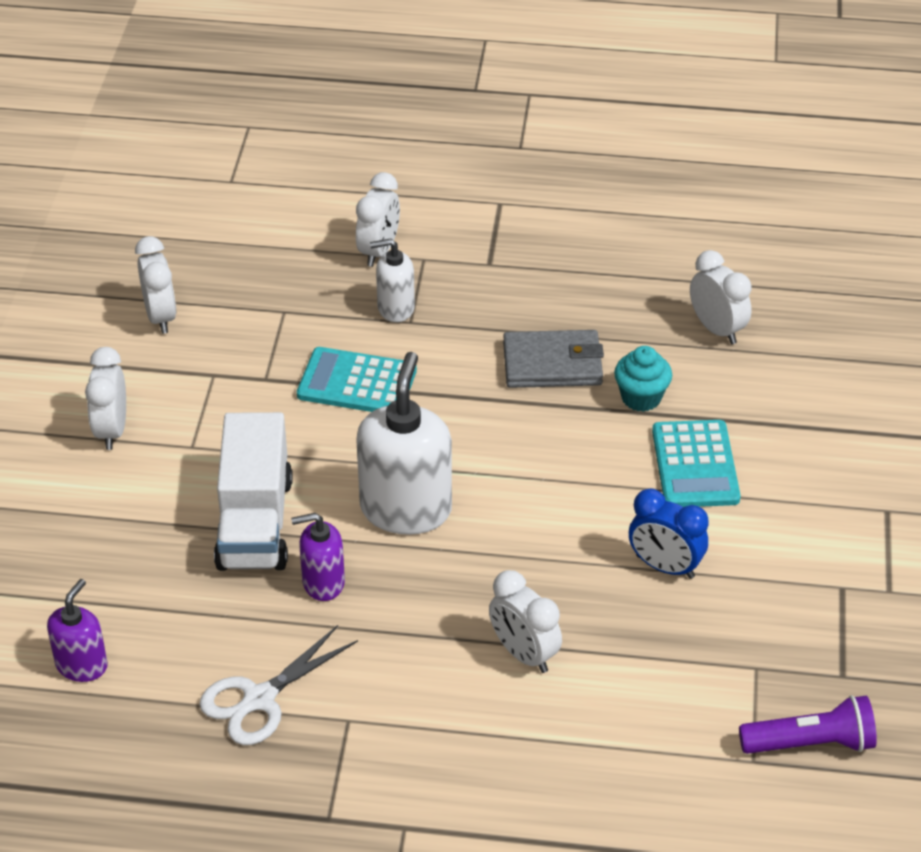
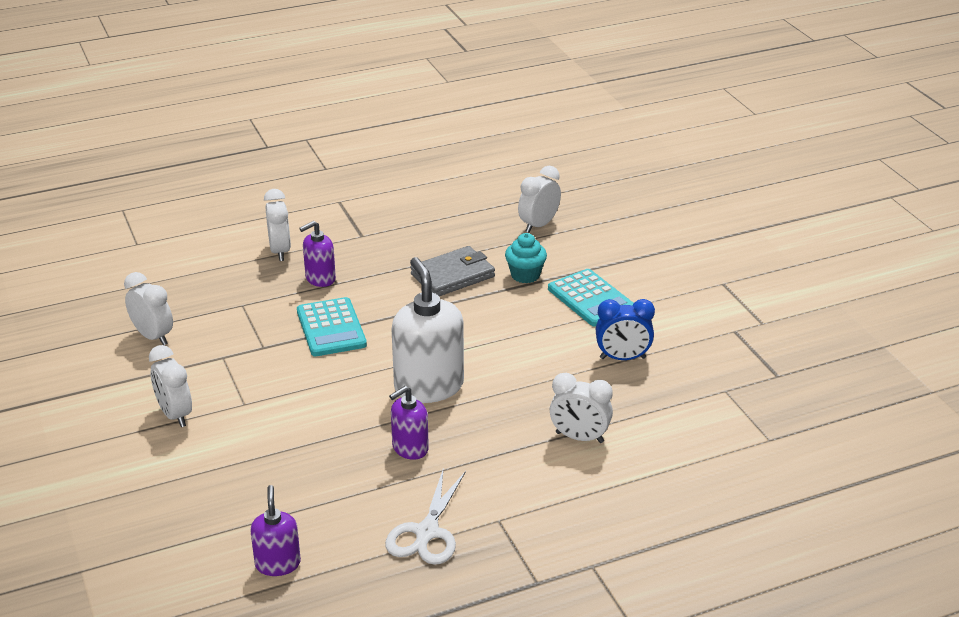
camera: 30 degrees left, 10 degrees down
(255, 523) = (330, 431): white truck -> none
(357, 383) = (331, 328): turquoise calculator -> turquoise calculator turned 90 degrees counterclockwise
(395, 308) = (320, 279): white soap dispenser -> purple soap dispenser
(717, 329) = (538, 225): white clock -> white clock turned 75 degrees counterclockwise
(811, 743) = (793, 417): purple flashlight -> none

